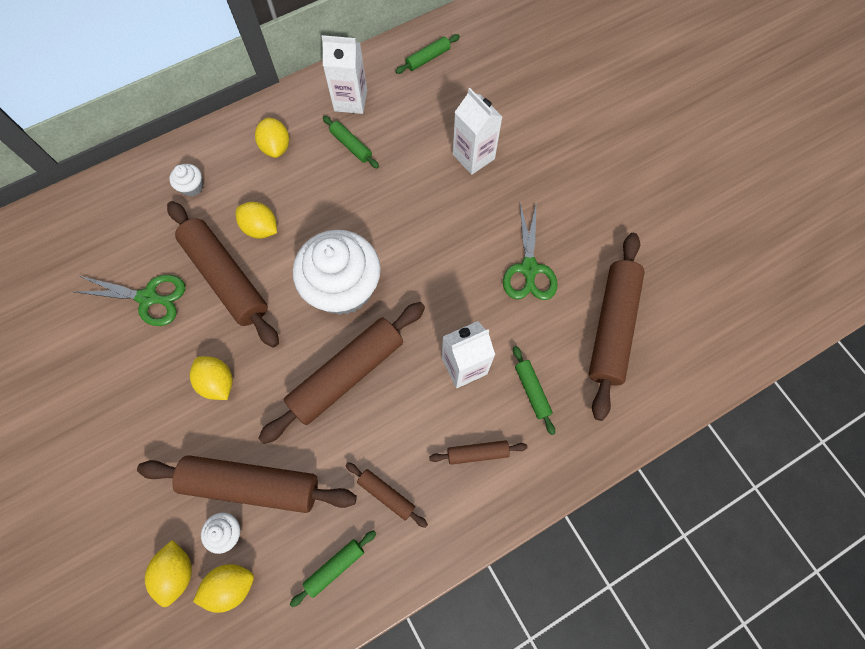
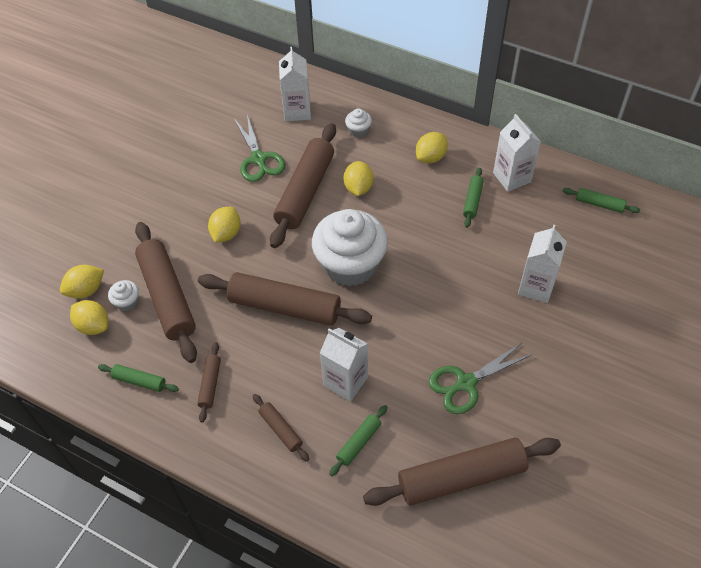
camera: 60 degrees right, 15 degrees down
(118, 226) = (297, 111): none -> white carton

